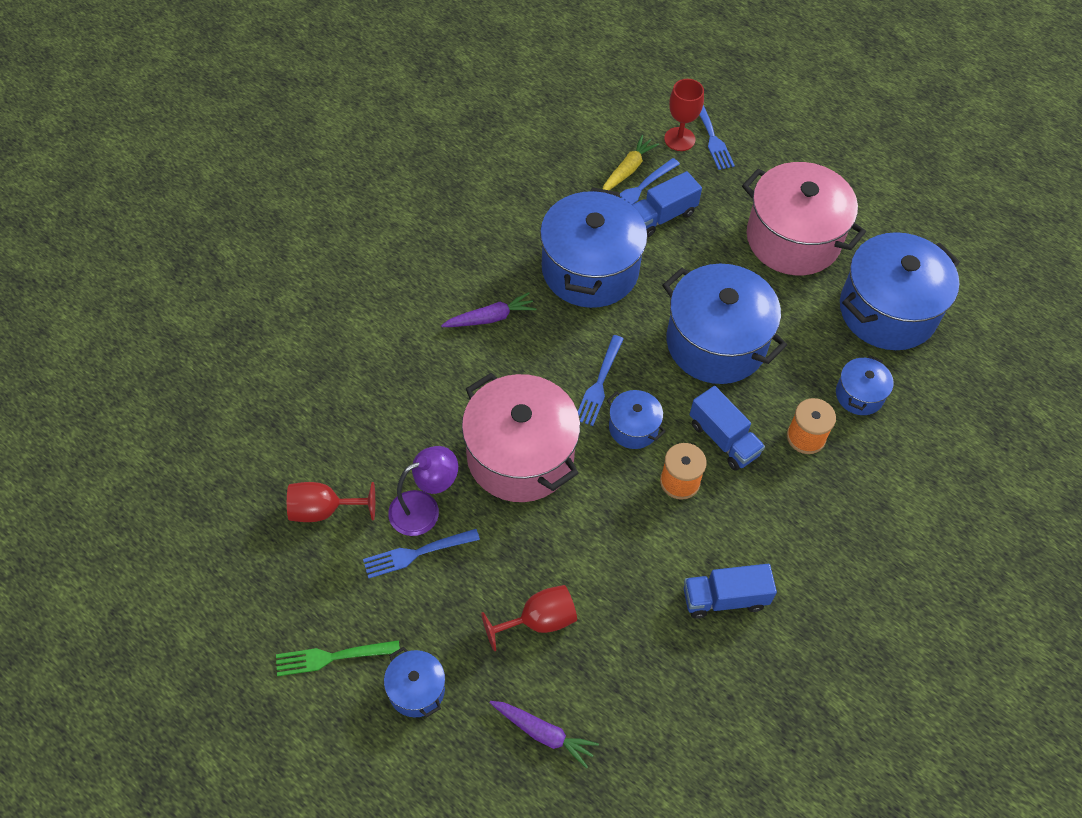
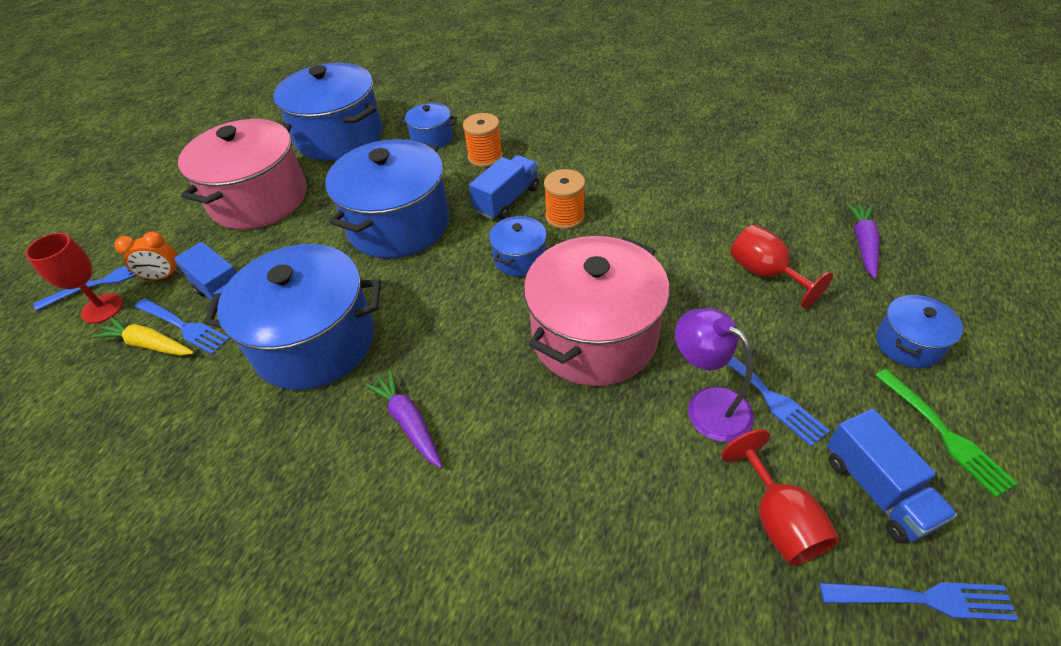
camera: 100 degrees left, 10 degrees down
(599, 383) = (474, 296): blue fork -> blue fork (921, 599)
(704, 174) = (163, 277): none -> orange clock
(724, 598) = (661, 171): blue truck -> blue truck (877, 489)

